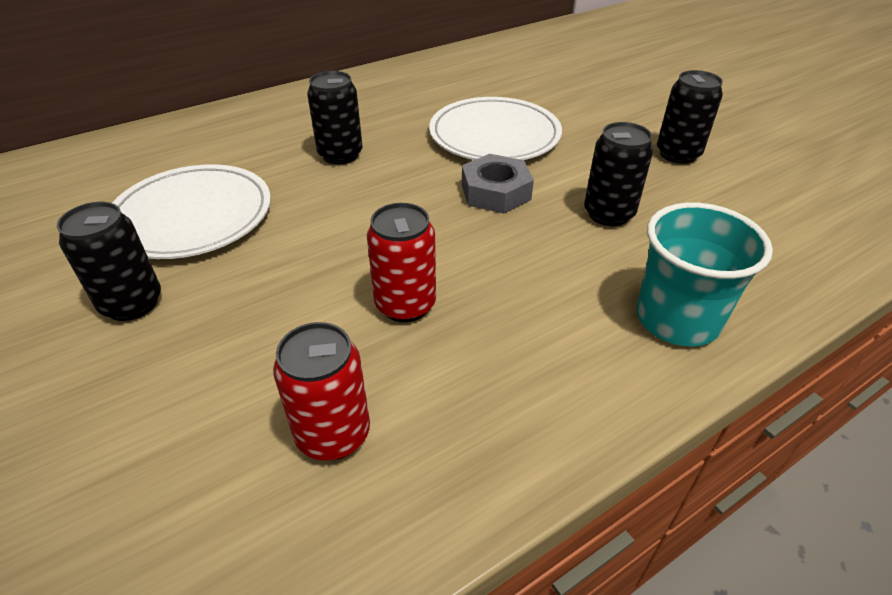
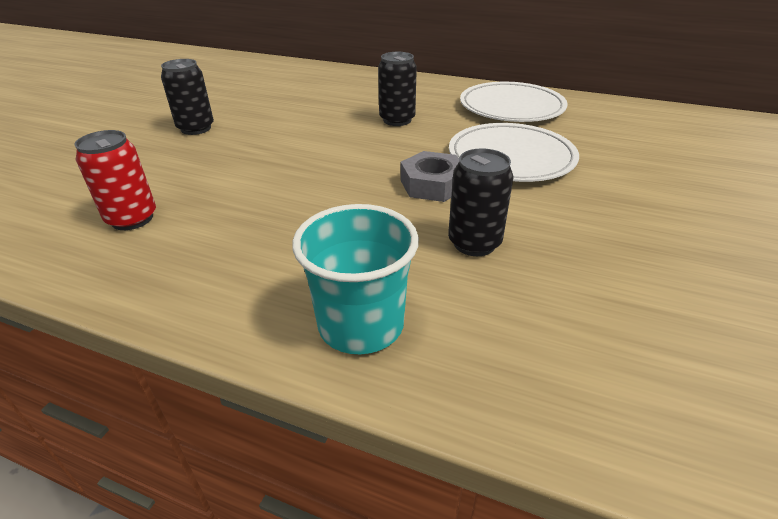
camera: 55 degrees right, 5 degrees down
(192, 216) = (281, 111): white plate -> white plate (511, 107)
(405, 305) = (263, 198): red can -> none
(677, 154) = (641, 252): black can -> none

